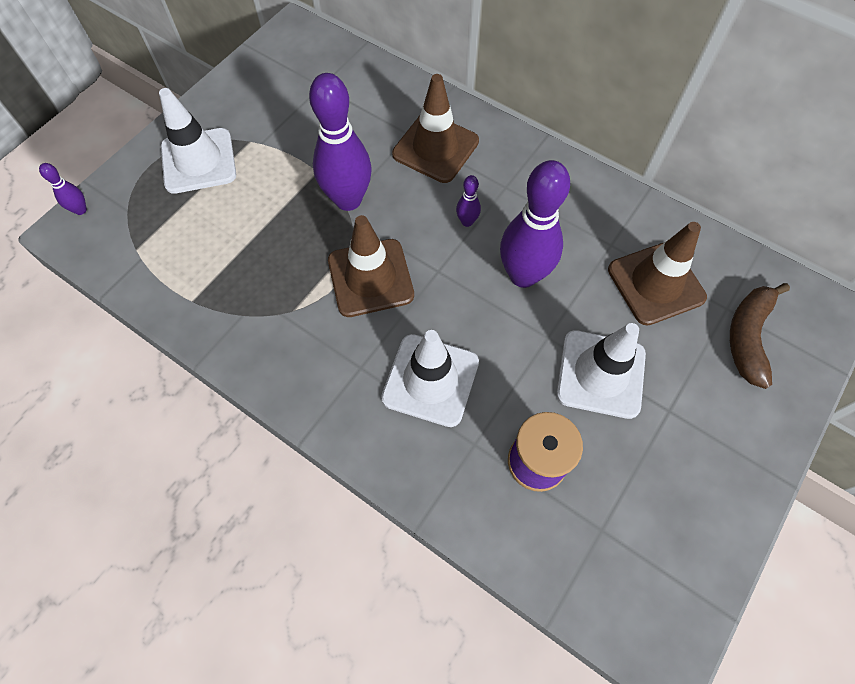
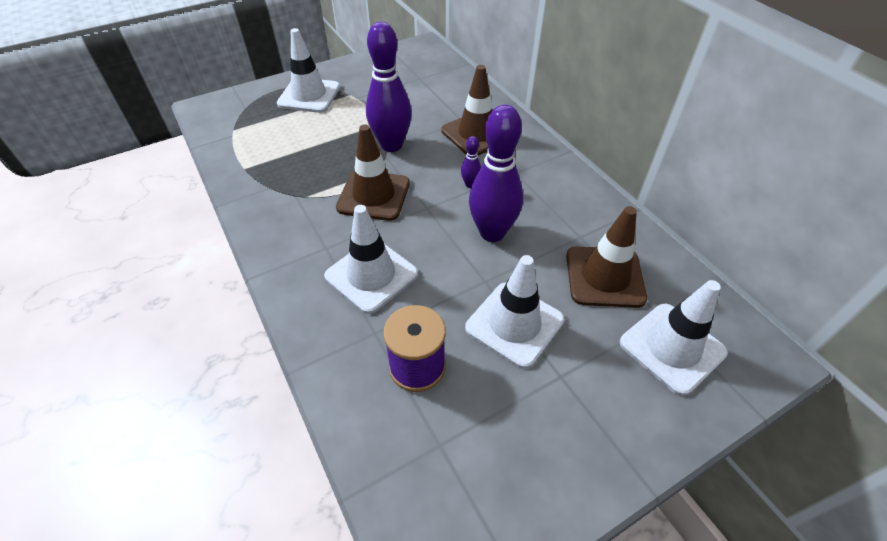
camera: 25 degrees right, 15 degrees down
(80, 210) = (218, 100): purple bowling pin -> none
(748, 337) = (672, 348): brown banana -> white traffic cone

